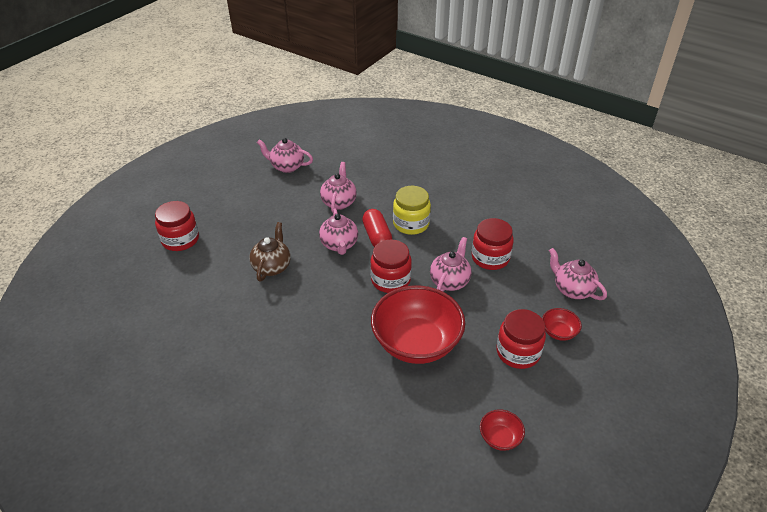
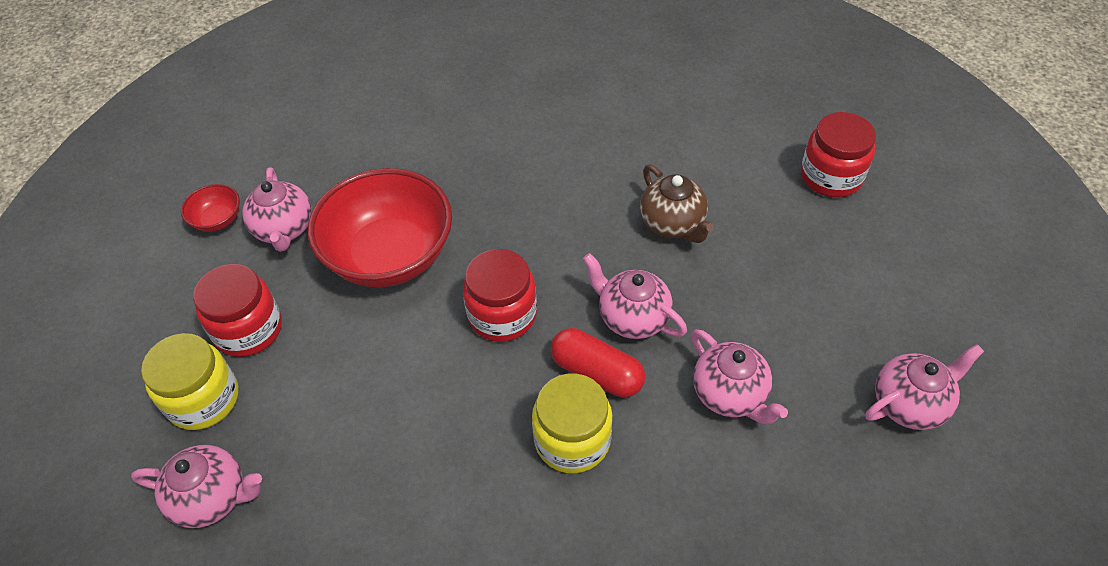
camera: 140 degrees right, 10 degrees up
(450, 281) = (417, 373): pink teapot -> pink teapot (284, 229)
(490, 258) = (386, 465): red jar -> none
(558, 332) = (203, 399): red bowl -> yellow jar

